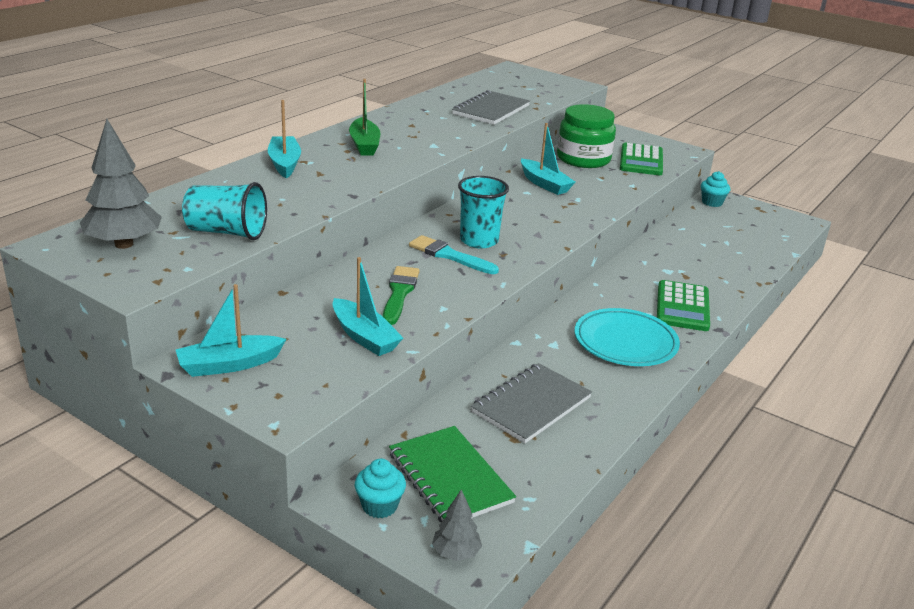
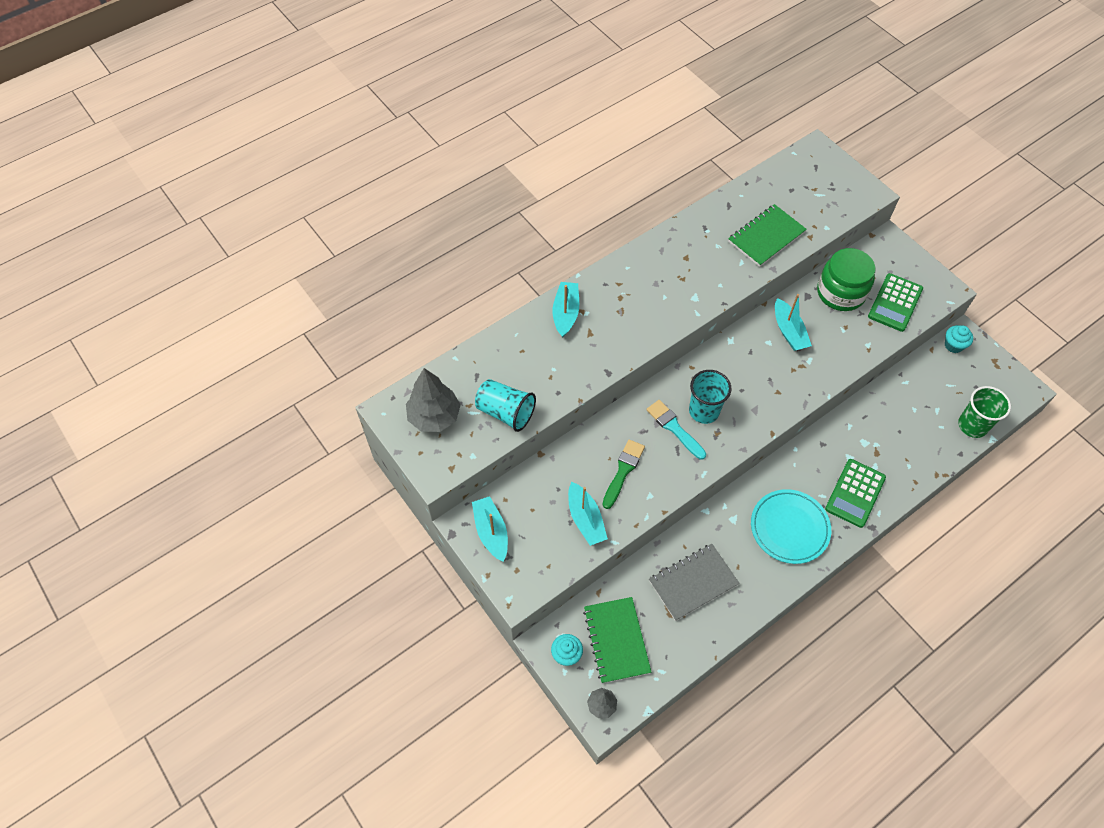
camera: 20 degrees right, 30 degrees up
(229, 365) = (491, 532): turquoise boat -> turquoise boat turned 75 degrees clockwise
(364, 145) = (636, 289): green boat -> none
(491, 110) = (766, 237): grey notebook -> green notebook
(769, 248) = (972, 425): none -> green cup

